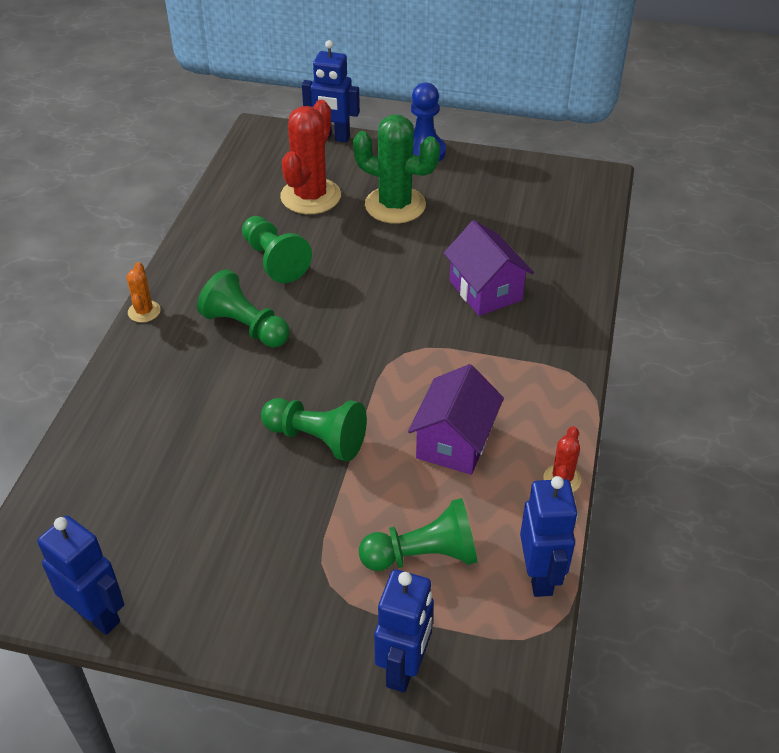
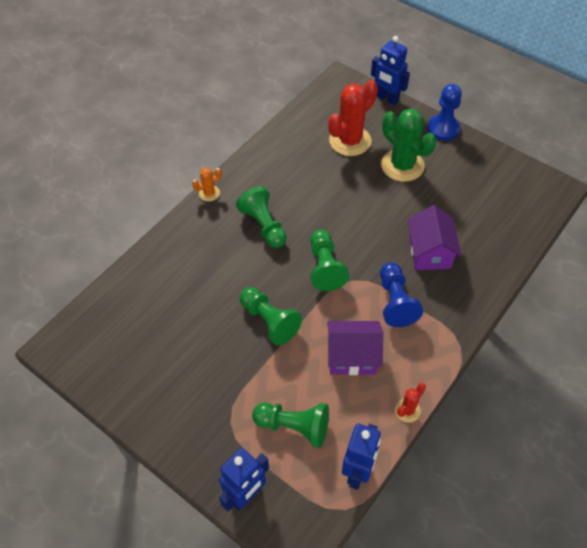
camera: 25 degrees right, 10 degrees up
(97, 615) = (97, 386): blue robot -> none
(144, 311) = (209, 193): orange cactus -> orange cactus turned 45 degrees clockwise
(274, 260) = (304, 182): green pawn -> green pawn (325, 267)
(454, 442) = (352, 356): purple house -> purple house turned 45 degrees clockwise
(474, 360) = (395, 302): none -> blue pawn

